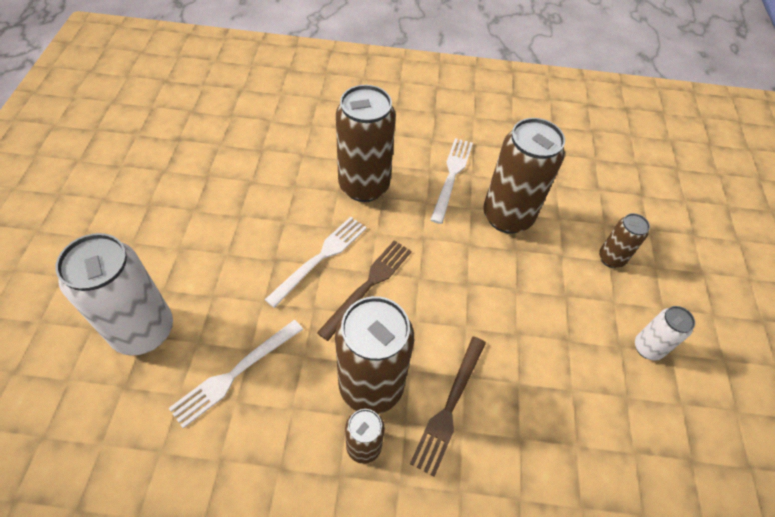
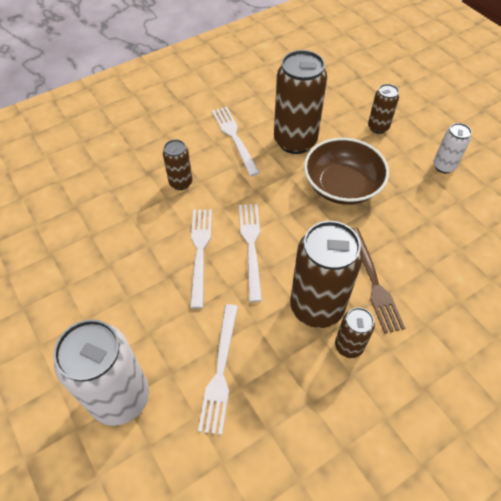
camera: 35 degrees left, 0 degrees up
(364, 186) = (180, 183): brown can -> brown can, size x0.51
(368, 285) = (251, 246): brown fork -> white fork
(512, 290) = (342, 185): none -> brown bowl

